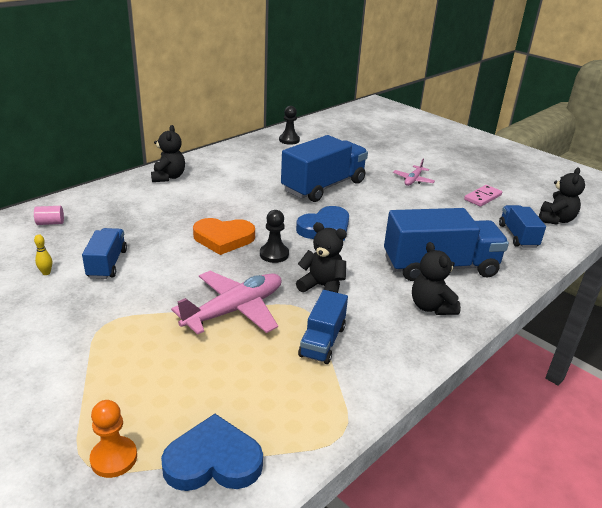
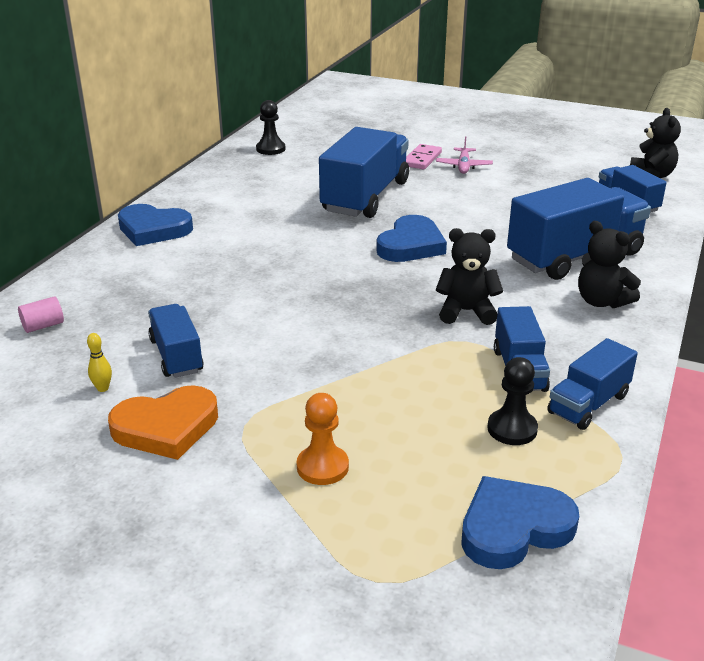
camera: 20 degrees left, 0 degrees up
(114, 458) = (401, 563): orange pawn -> orange pawn (322, 467)
(168, 177) = (153, 229): black teddy bear -> blue heart
(223, 238) = (299, 287): orange heart -> orange heart (166, 427)
(235, 310) = (389, 365): pink plane -> none
(274, 254) = (378, 290): black pawn -> black pawn (512, 429)
(352, 384) = (588, 404): none -> blue truck
(482, 197) = (556, 169): pink domino -> pink domino (422, 159)

